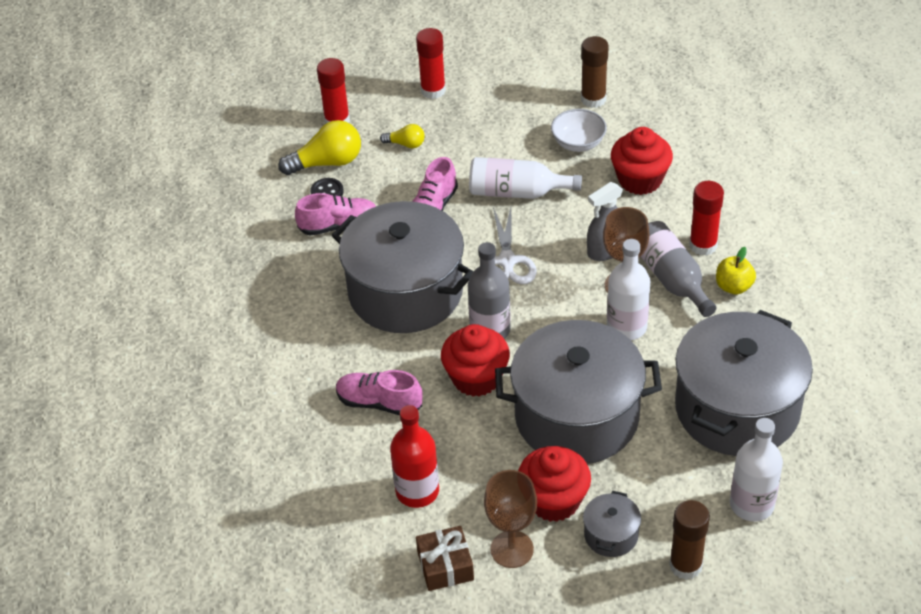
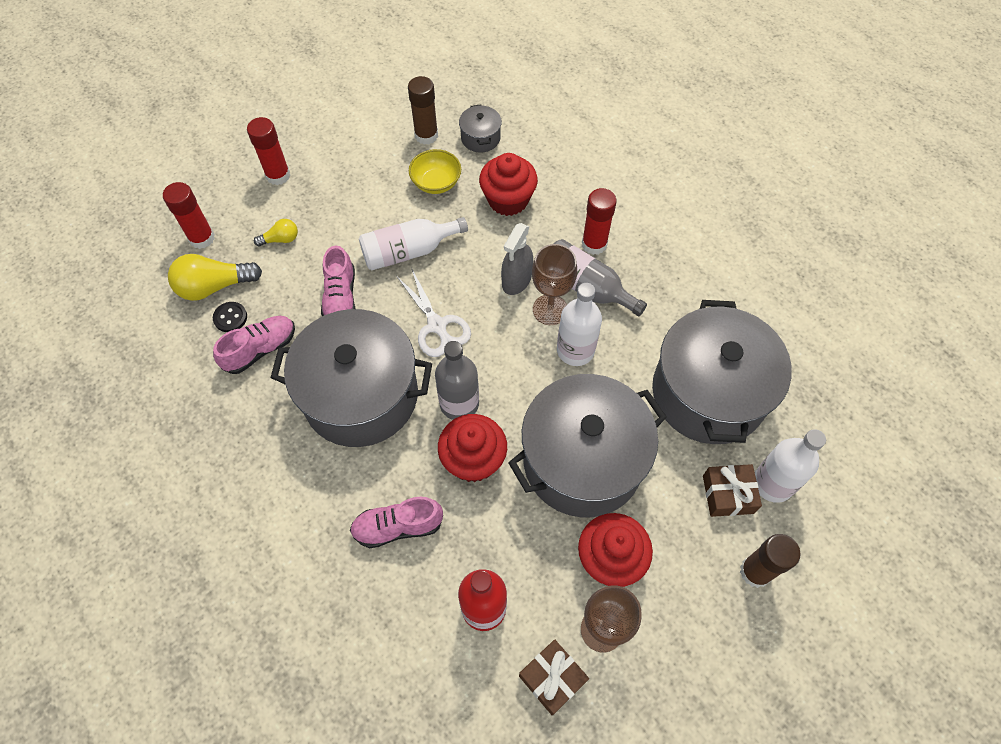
camera: 30 degrees left, 15 degrees up
(327, 163) = (214, 286): yellow light bulb -> yellow light bulb turned 150 degrees counterclockwise
(578, 143) = (436, 183): white bowl -> yellow bowl
(611, 535) = (677, 571): grey pot -> grey pot (480, 138)
(700, 496) = (728, 494): none -> brown gift
(733, 286) = (640, 274): yellow apple -> none

